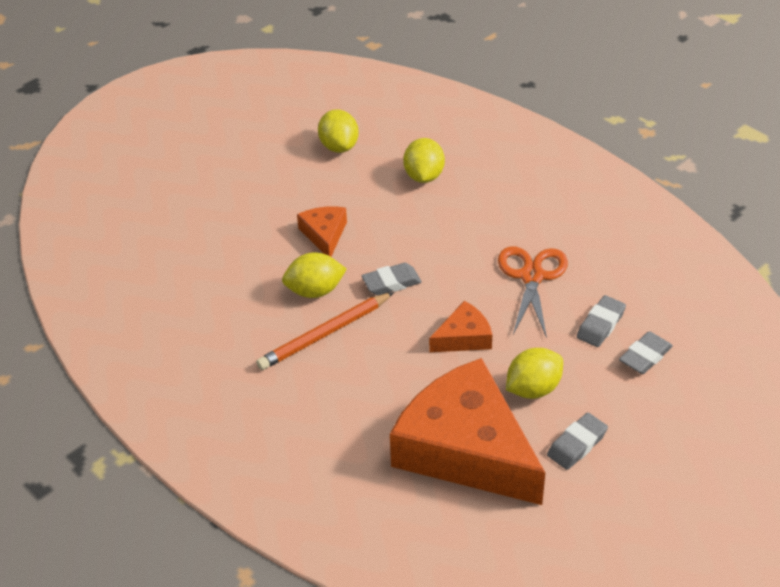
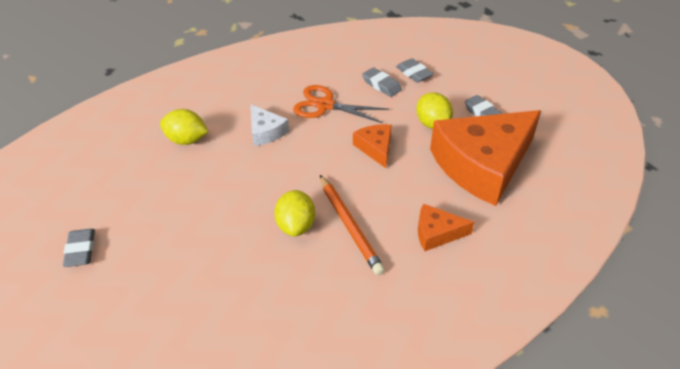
camera: 80 degrees left, 0 degrees up
(324, 235) = (227, 210): orange cheese -> orange cheese (436, 233)
(339, 146) = (114, 185): yellow lemon -> none
(391, 283) = (304, 177): grey eraser -> grey eraser (81, 250)
(460, 234) = (265, 132): none -> white cheese

